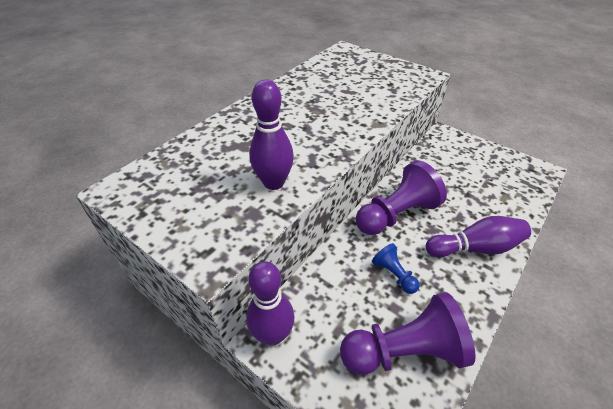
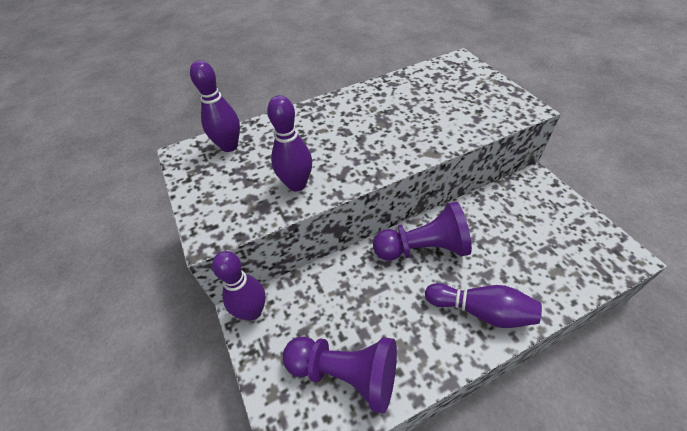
camera: 30 degrees right, 5 degrees up
(171, 168) = (229, 146): none -> purple bowling pin
(393, 274) = (382, 304): blue pawn -> none

